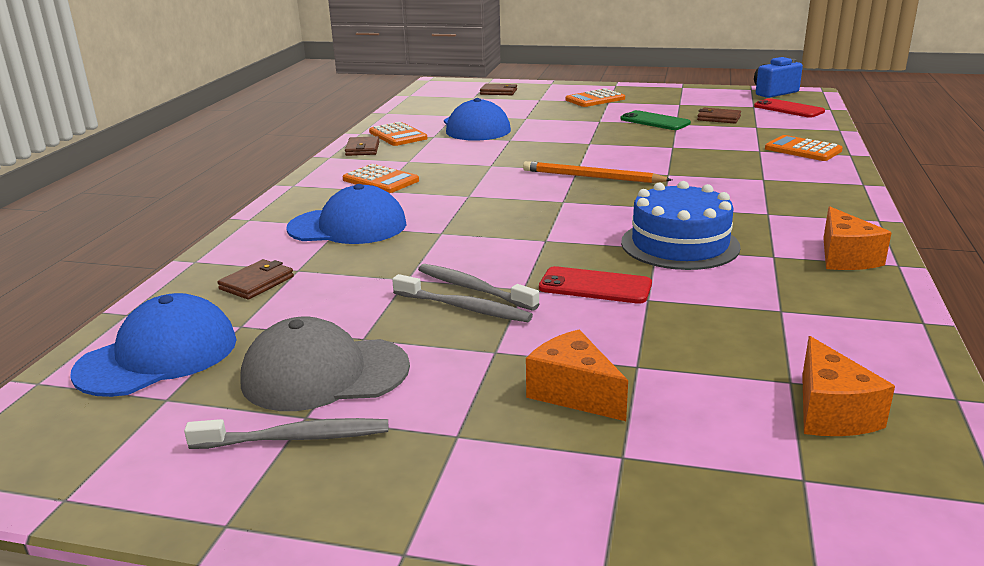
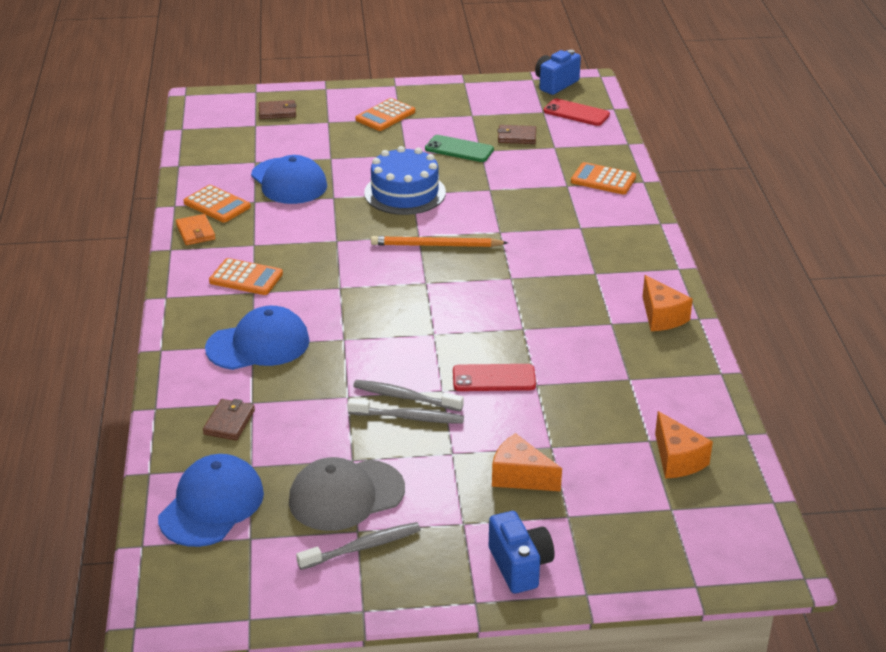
camera: 20 degrees left, 10 degrees up
(362, 149) = (195, 232): brown wallet -> orange wallet
(508, 513) = (520, 566): none -> blue camera
(680, 244) = (539, 322): blue cake -> blue cake (405, 192)

